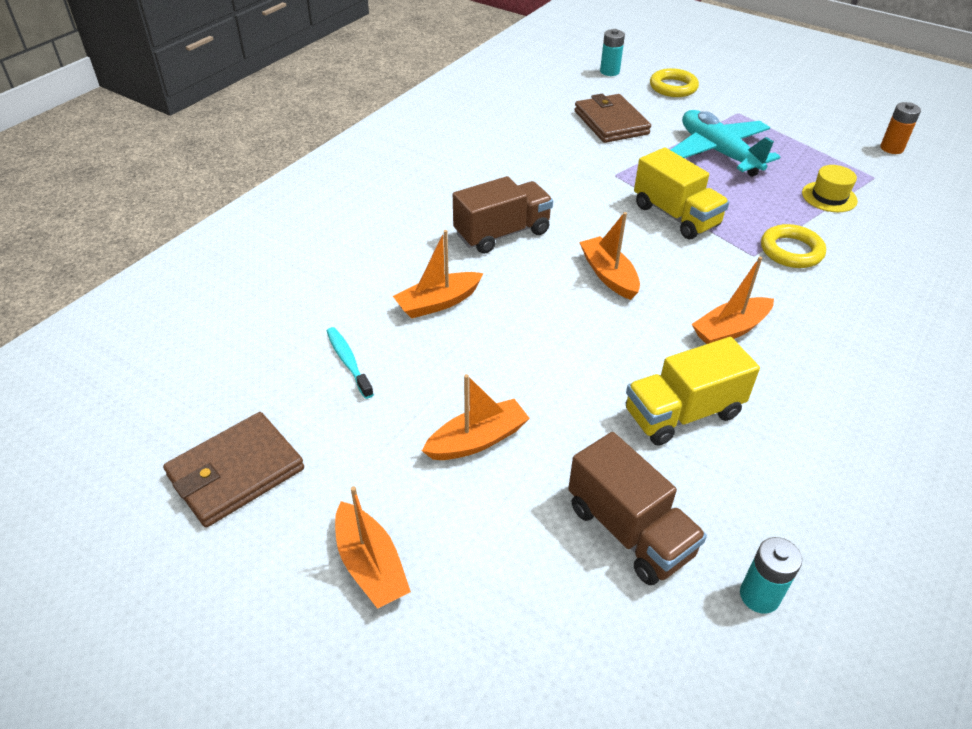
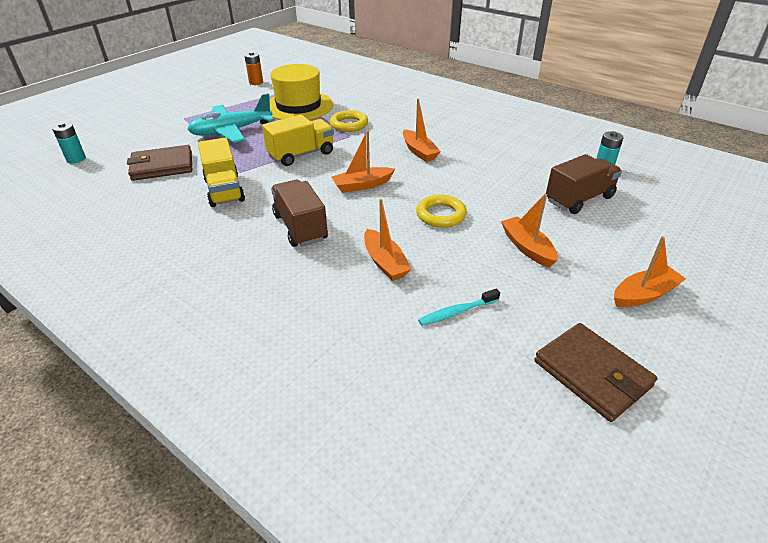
camera: 85 degrees left, 5 degrees down
(673, 87) = (127, 136): yellow ring -> yellow ring (441, 215)
(682, 413) = (489, 174): yellow truck -> yellow truck (224, 190)
(829, 197) = (298, 106): yellow hat -> yellow hat, size x2.09

